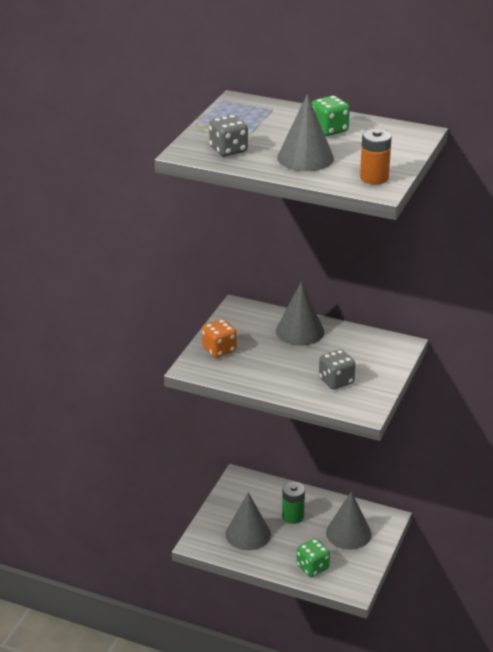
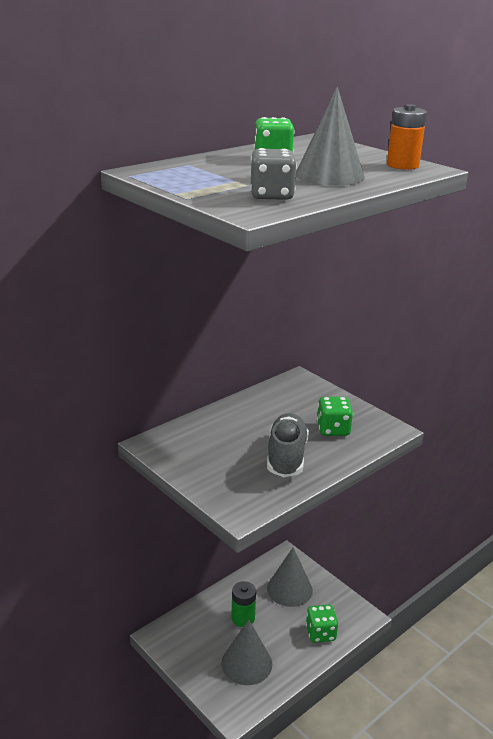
camera: 65 degrees left, 5 degrees down
(219, 350) = (222, 481): orange dice -> none
(275, 369) = (286, 457): none -> grey shoe
(300, 331) = (232, 422): grey cone -> none
(336, 381) = (333, 429): grey dice -> green dice

